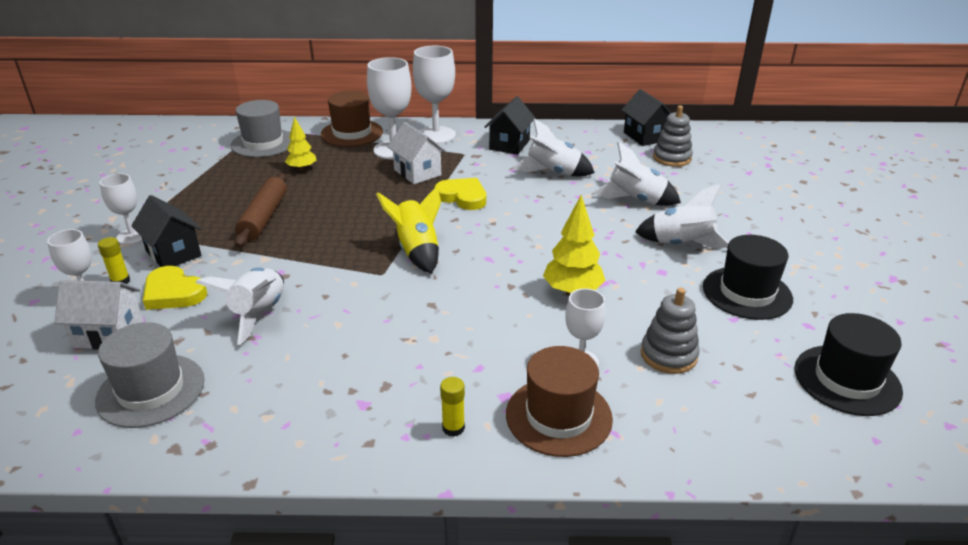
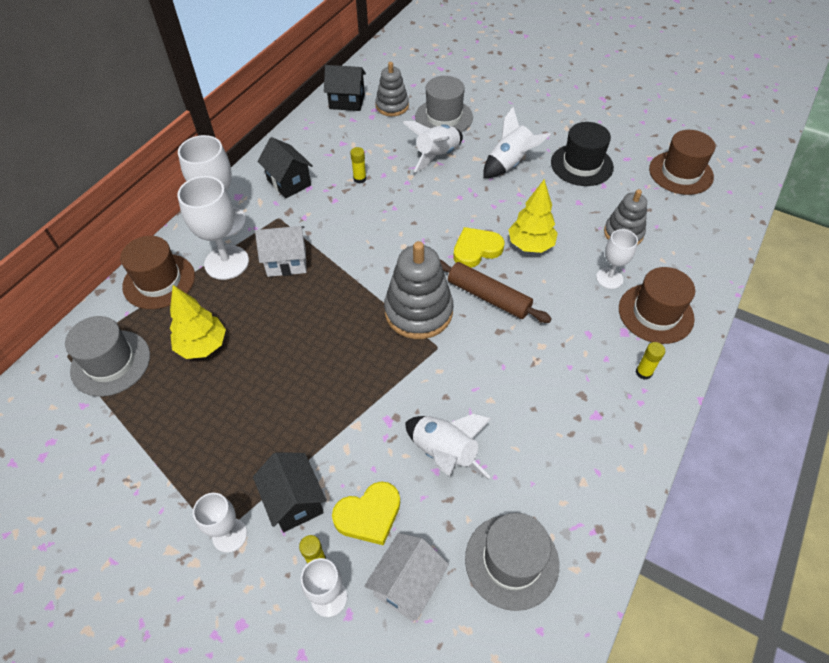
camera: 60 degrees left, 20 degrees up
(173, 253) = (294, 501): black house -> black house turned 75 degrees clockwise
(264, 217) = (279, 405): brown rolling pin -> brown rolling pin (488, 297)
(302, 169) = (202, 346): yellow tree -> yellow tree, size x1.54
(417, 251) = (418, 312): yellow rocket -> grey stacking toy
(462, 197) = (354, 249): yellow heart -> yellow heart (476, 249)
(553, 173) = (359, 179): white rocket -> yellow glue stick
(696, 187) = (444, 117): none -> grey hat
(847, 380) = (681, 173): black hat -> brown hat

